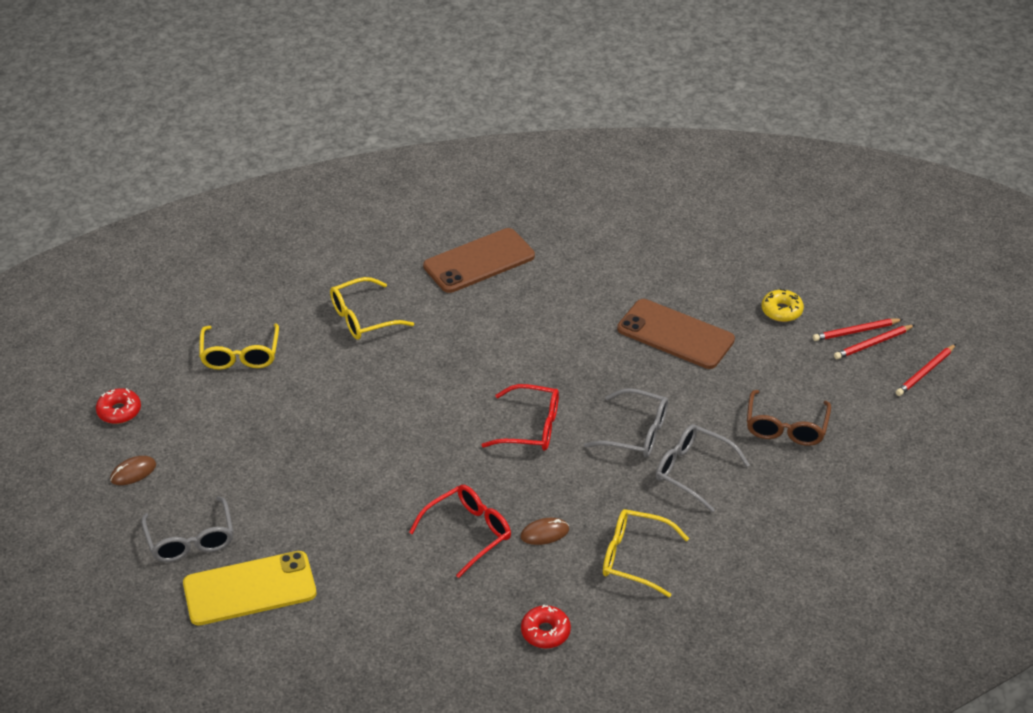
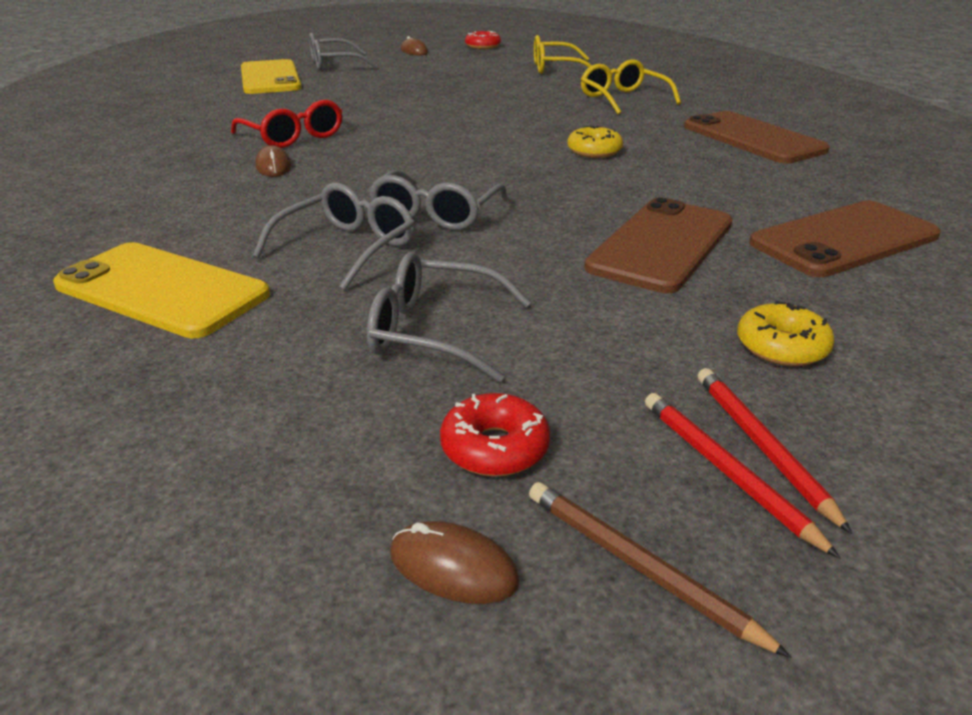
camera: 90 degrees right, 10 degrees down
(508, 348) = (594, 151): none -> yellow donut
(531, 427) = (452, 161): red glasses -> none
(545, 632) = (124, 166): red donut -> red donut (494, 448)
(634, 558) = (201, 208): yellow glasses -> none
(661, 262) = (844, 240): none -> brown phone
(756, 546) = (162, 290): none -> yellow phone
(786, 427) = (434, 332): brown glasses -> grey glasses
(925, 372) = (640, 567): red pencil -> brown pencil
(936, 416) = (453, 567): none -> brown mouse

